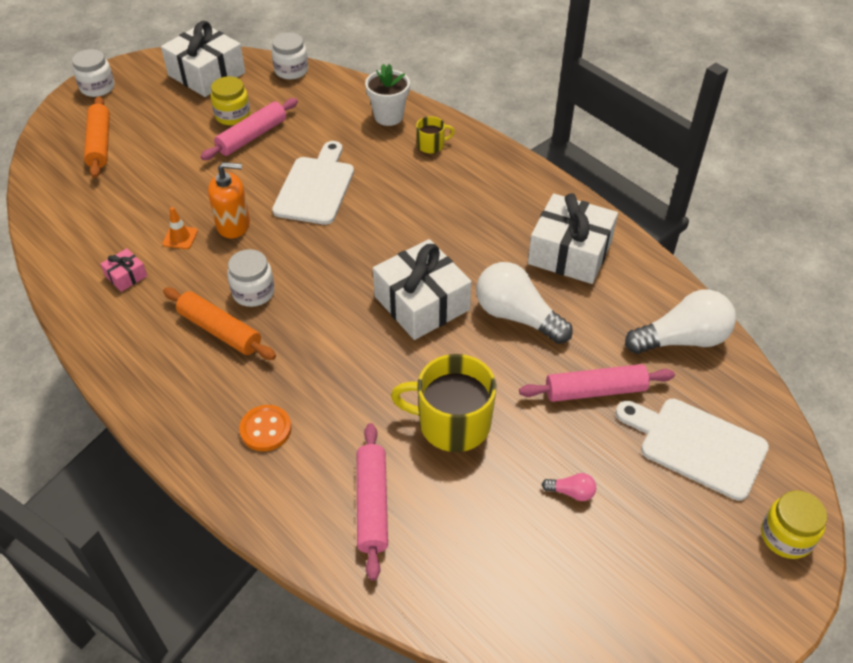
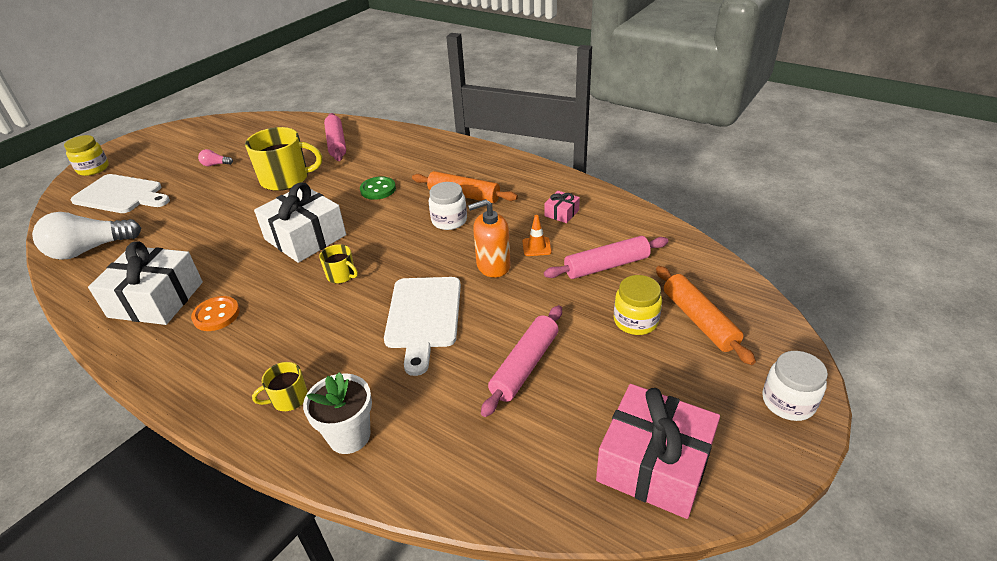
camera: 170 degrees right, 10 degrees down
(207, 74) = (654, 464): white gift -> pink gift
(233, 115) = (567, 393): yellow jar -> yellow jar (635, 321)
(266, 429) = (409, 158): orange button -> orange button (216, 315)
(291, 70) = (523, 503): white jar -> none
(324, 367) = (378, 189): none -> green button
(384, 244) = (341, 275): none -> yellow mug
(517, 316) = (225, 242): white light bulb -> none
(595, 390) = (178, 209): pink rolling pin -> pink rolling pin (606, 266)

